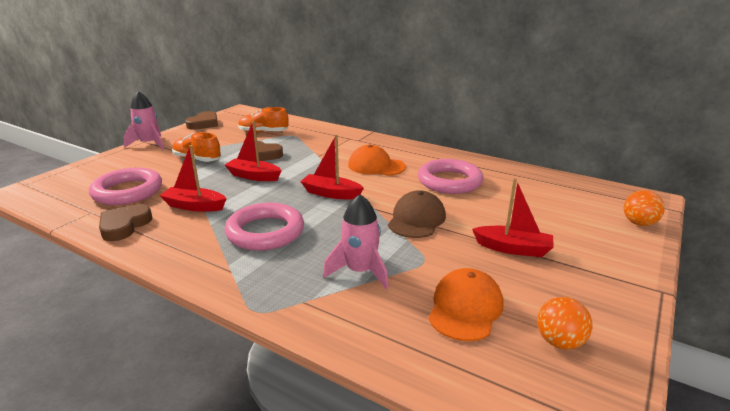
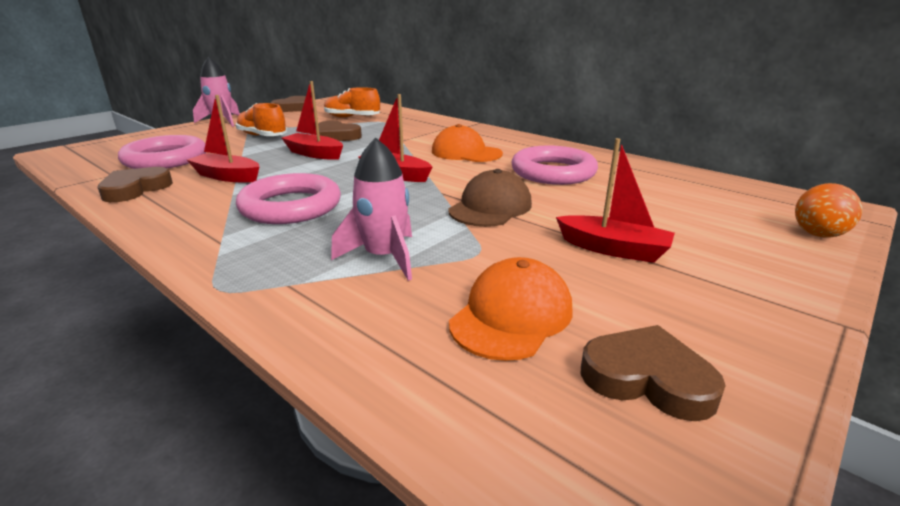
camera: 10 degrees right, 0 degrees up
(559, 342) = (647, 378): orange ball -> brown heart

